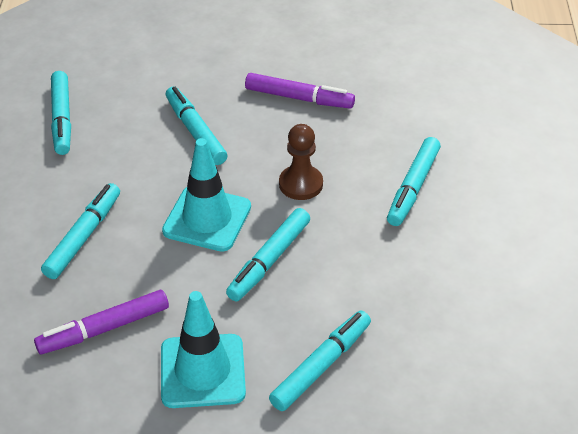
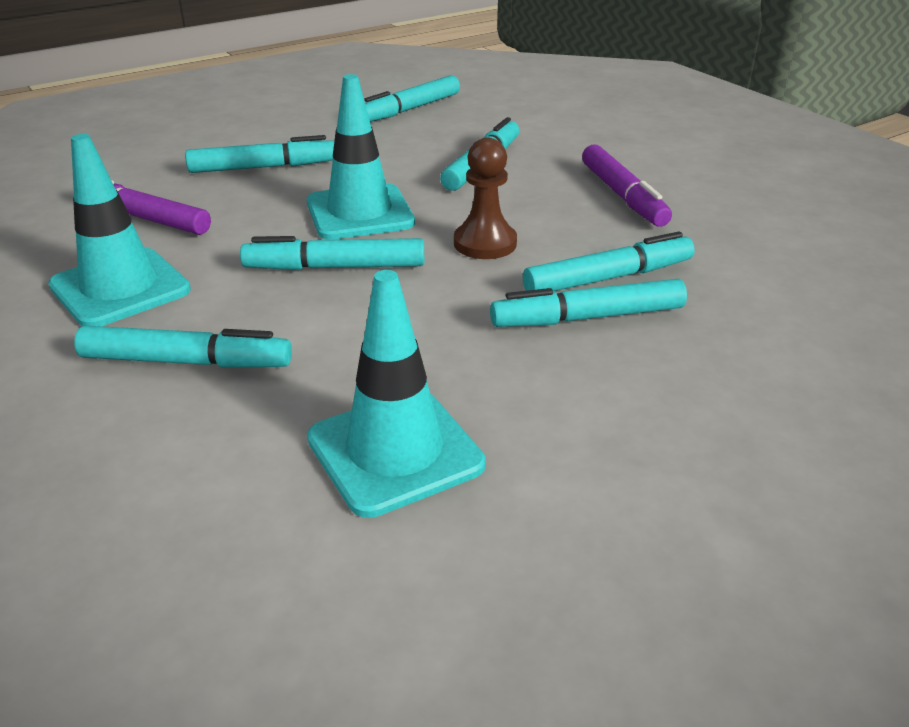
camera: 55 degrees right, 10 degrees down
(382, 158) = (607, 278): none -> turquoise marker
(467, 314) = (395, 451): none -> turquoise traffic cone

